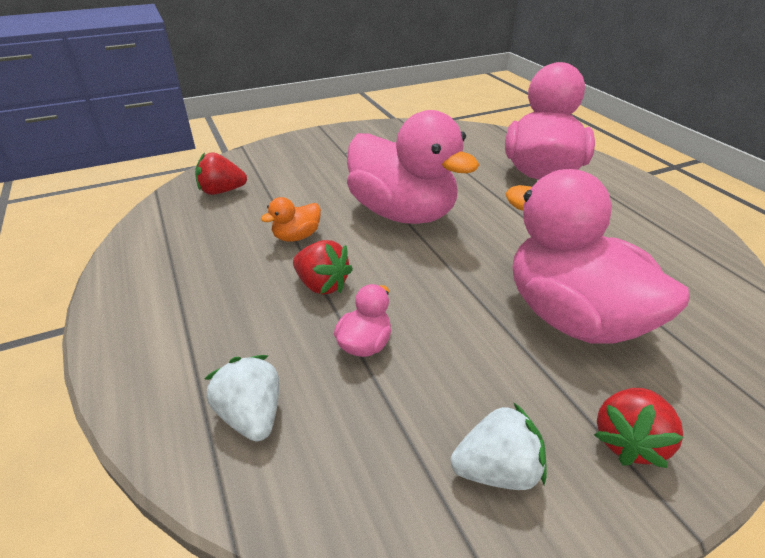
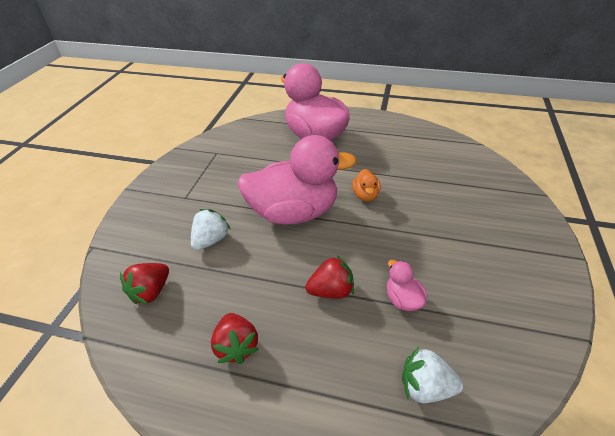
camera: 50 degrees left, 5 degrees up
(296, 236) = (264, 277): orange duck -> orange duck (365, 195)
(497, 470) = (522, 298): white strawberry -> white strawberry (211, 240)
(572, 317) = (443, 208): pink duck -> none
(628, 441) = (528, 244): red strawberry -> red strawberry (236, 346)

